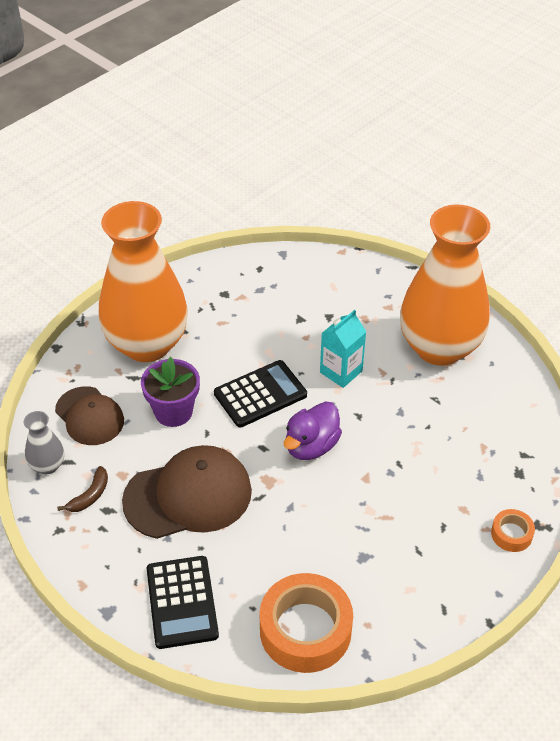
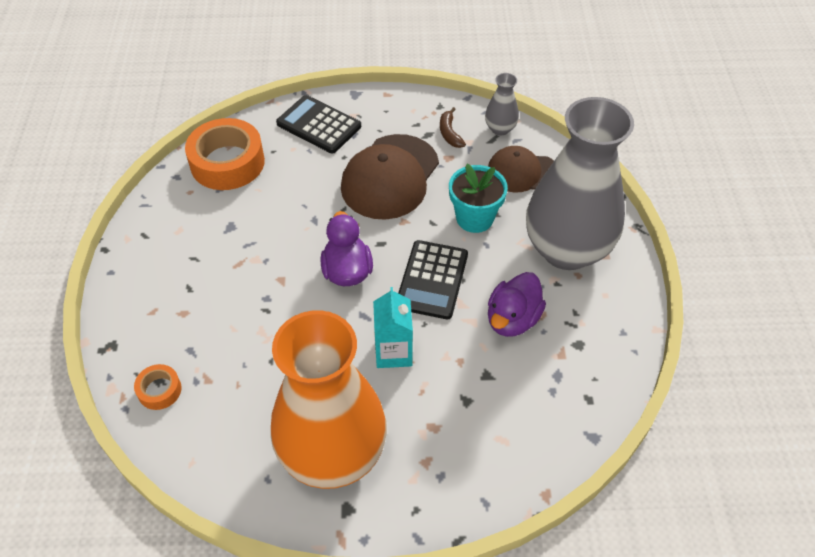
camera: 135 degrees right, 5 degrees up
(147, 344) = (566, 249): orange vase -> grey vase
(173, 412) = (474, 218): purple flower pot -> turquoise flower pot
(243, 334) = (512, 319): none -> purple duck
(511, 534) = (129, 321): orange tape -> orange tape (159, 390)

